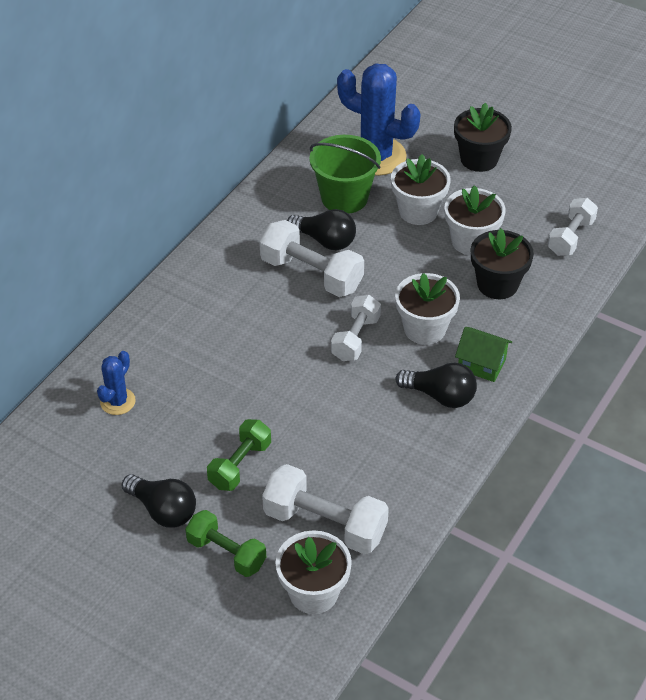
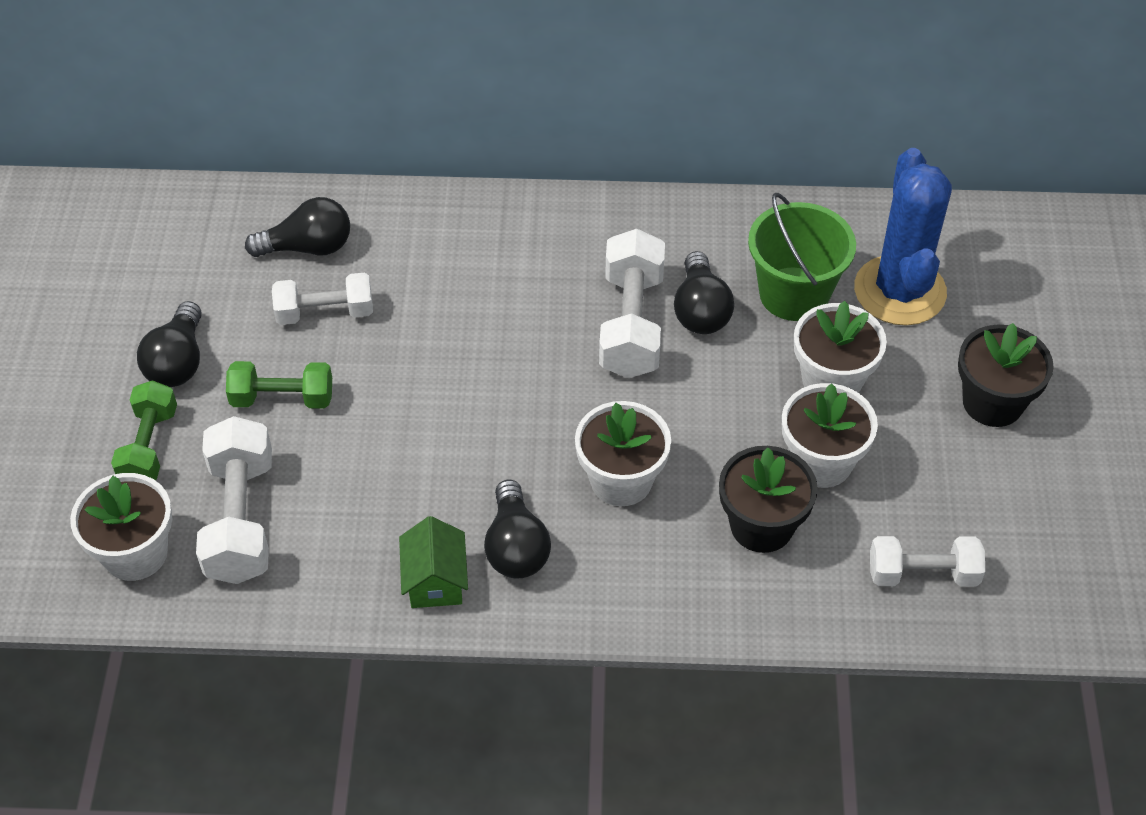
camera: 60 degrees right, 5 degrees up
(118, 401) = (308, 247): blue cactus -> black light bulb
(355, 338) = (554, 416): white dumbbell -> white dumbbell (325, 312)
(481, 364) = (601, 568): green house -> green house (435, 581)

